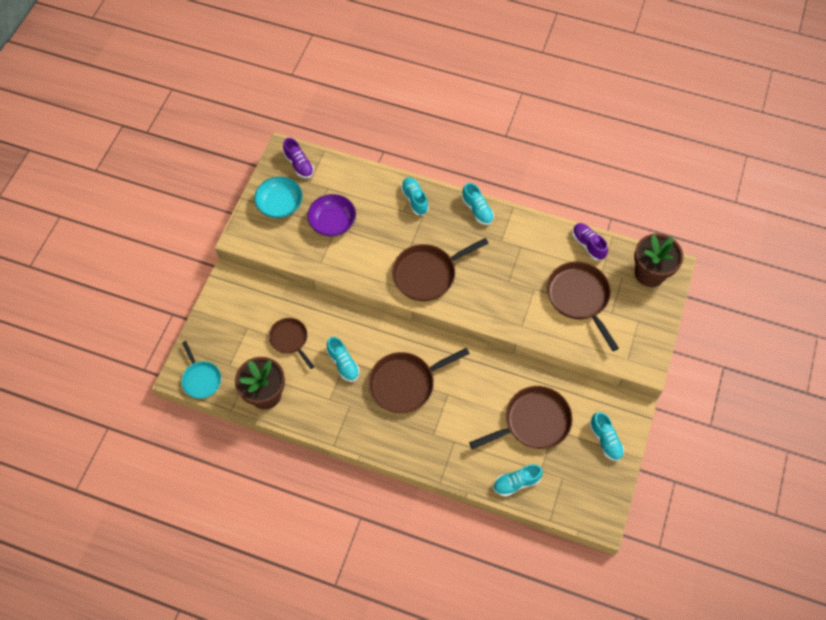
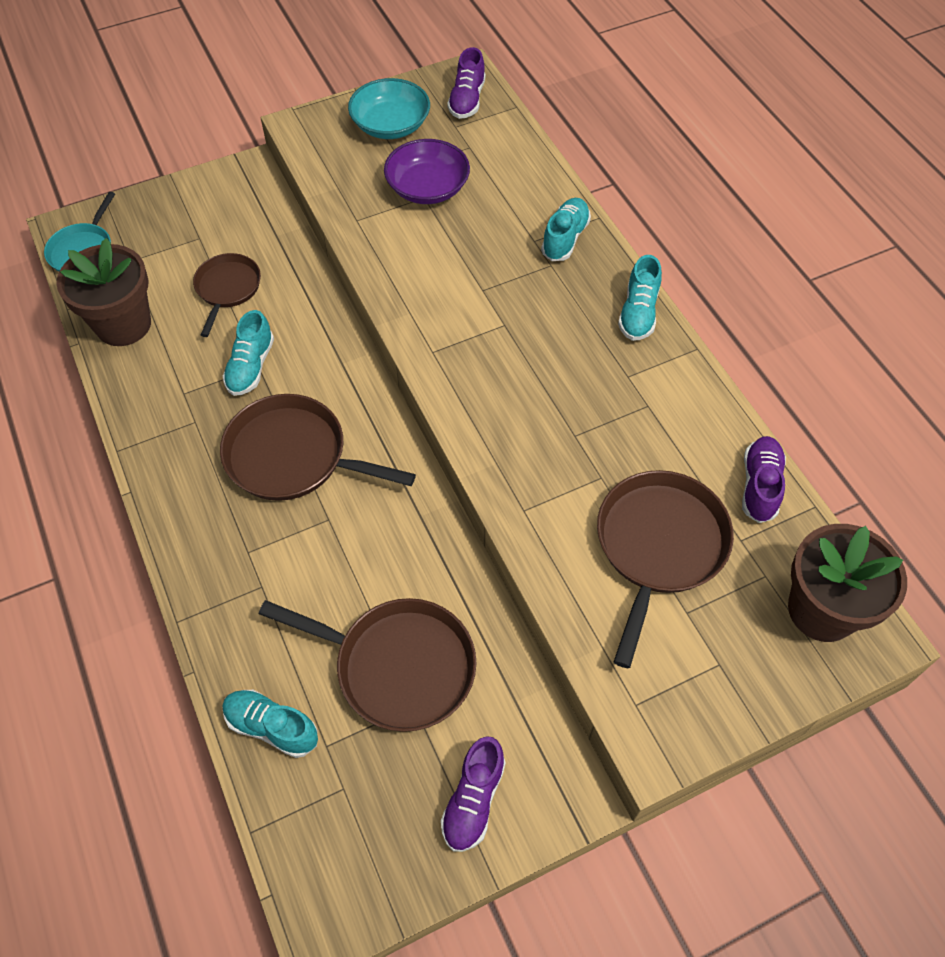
camera: 45 degrees right, 5 degrees down
(427, 274) = (472, 337): brown pan -> none
(605, 440) = (473, 800): turquoise shoe -> purple shoe

